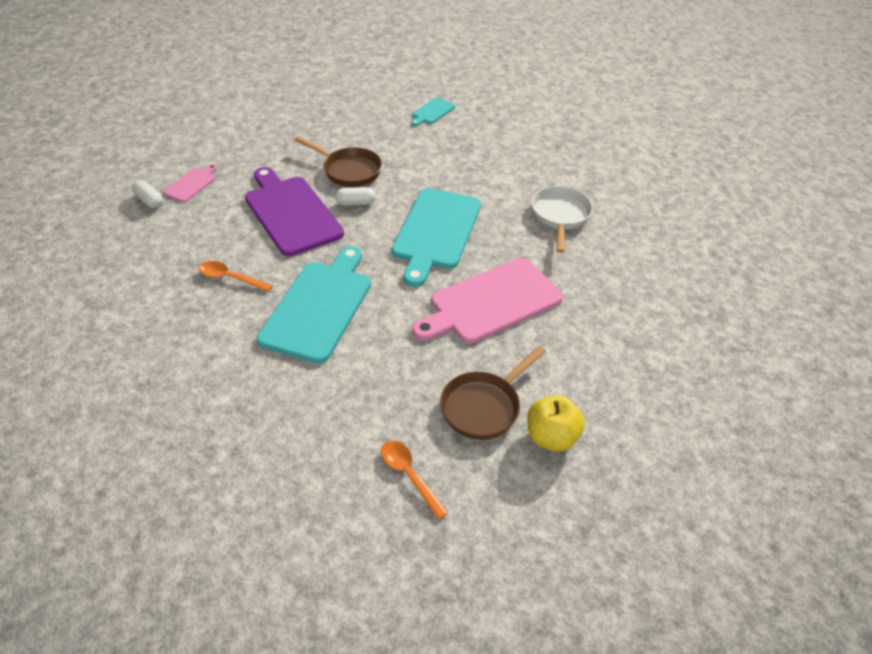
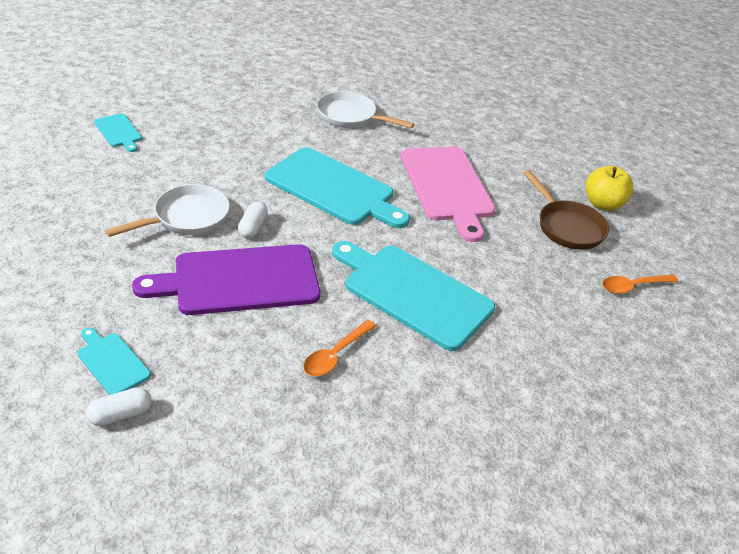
camera: 75 degrees left, 5 degrees down
(191, 184) = (112, 362): pink cutting board -> turquoise cutting board
(348, 170) = (186, 218): brown pan -> white pan

